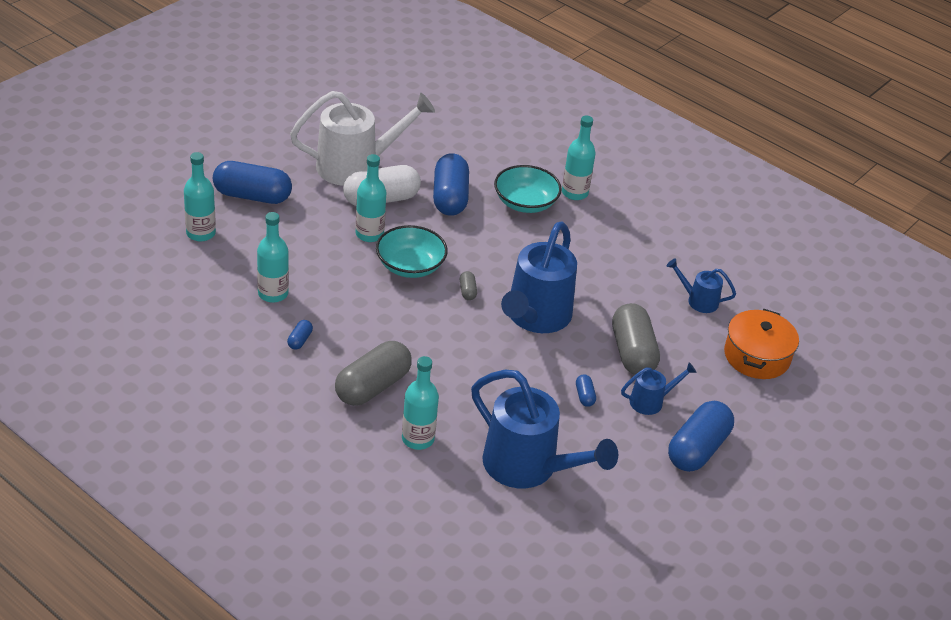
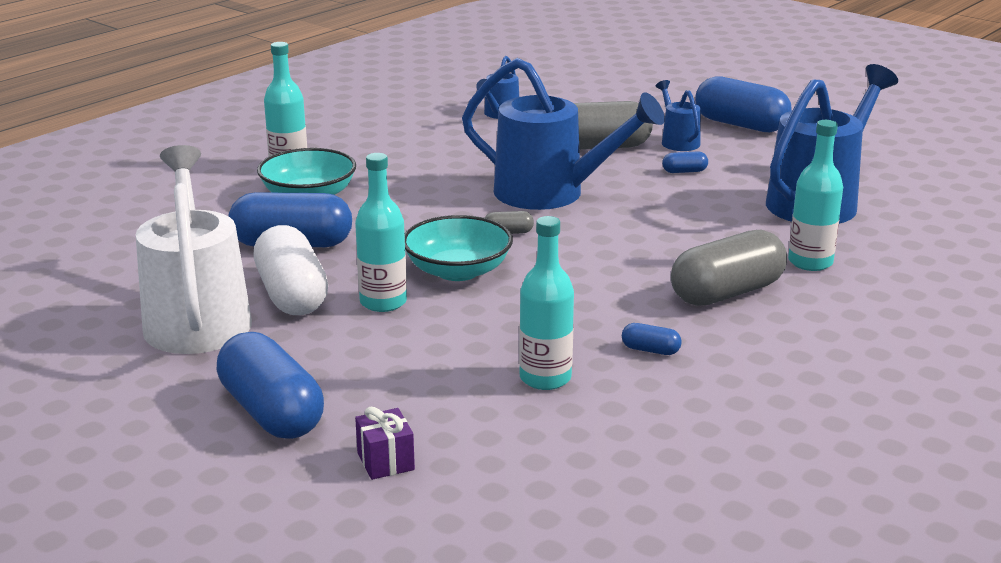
camera: 85 degrees left, 15 degrees down
(201, 233) = (385, 461): turquoise bottle -> purple gift
(252, 196) = (271, 412): blue capsule -> blue capsule turned 45 degrees counterclockwise
(372, 386) = (727, 293): grey capsule -> grey capsule turned 75 degrees counterclockwise
(756, 356) = (585, 95): orange pot -> none

